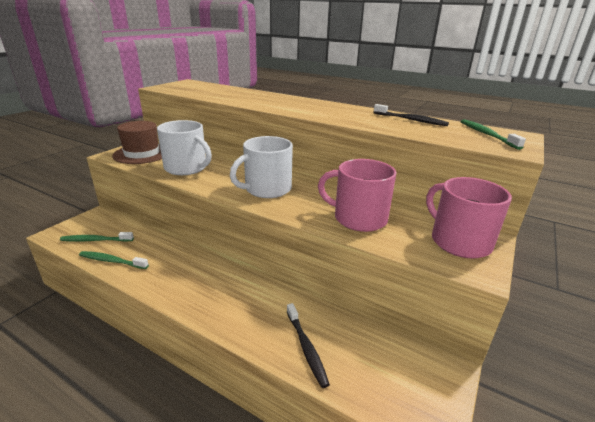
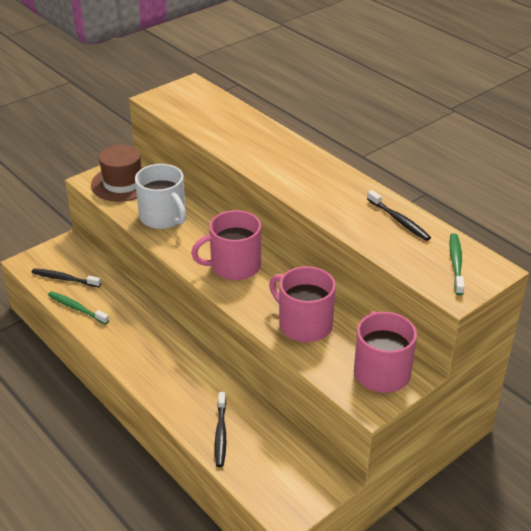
camera: 20 degrees right, 10 degrees up
(95, 240) = (64, 279): green toothbrush -> black toothbrush
(267, 189) = (234, 266): white mug -> pink mug

